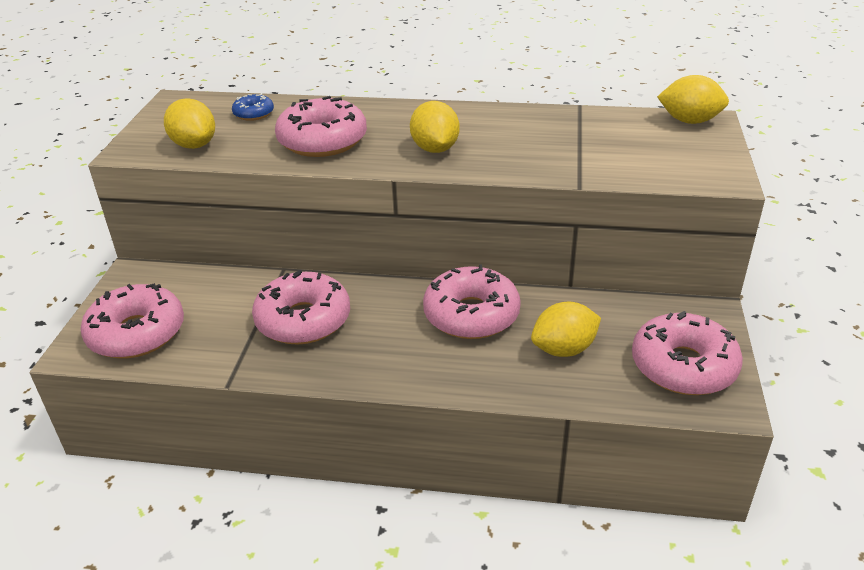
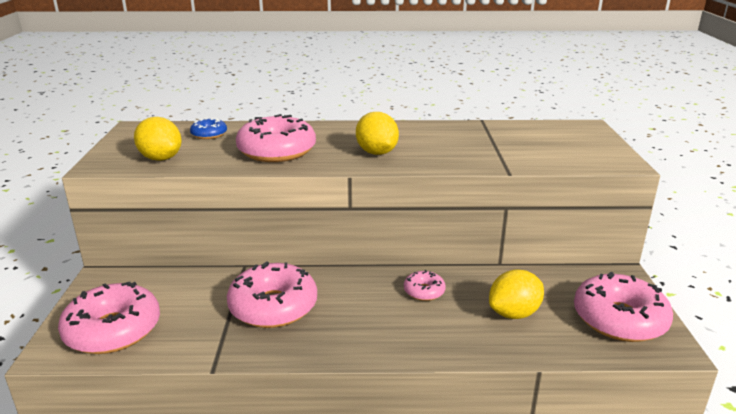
camera: 10 degrees left, 10 degrees down
(471, 315) = (424, 291): pink donut -> pink donut, size x0.49
(689, 121) = (572, 127): yellow lemon -> none

